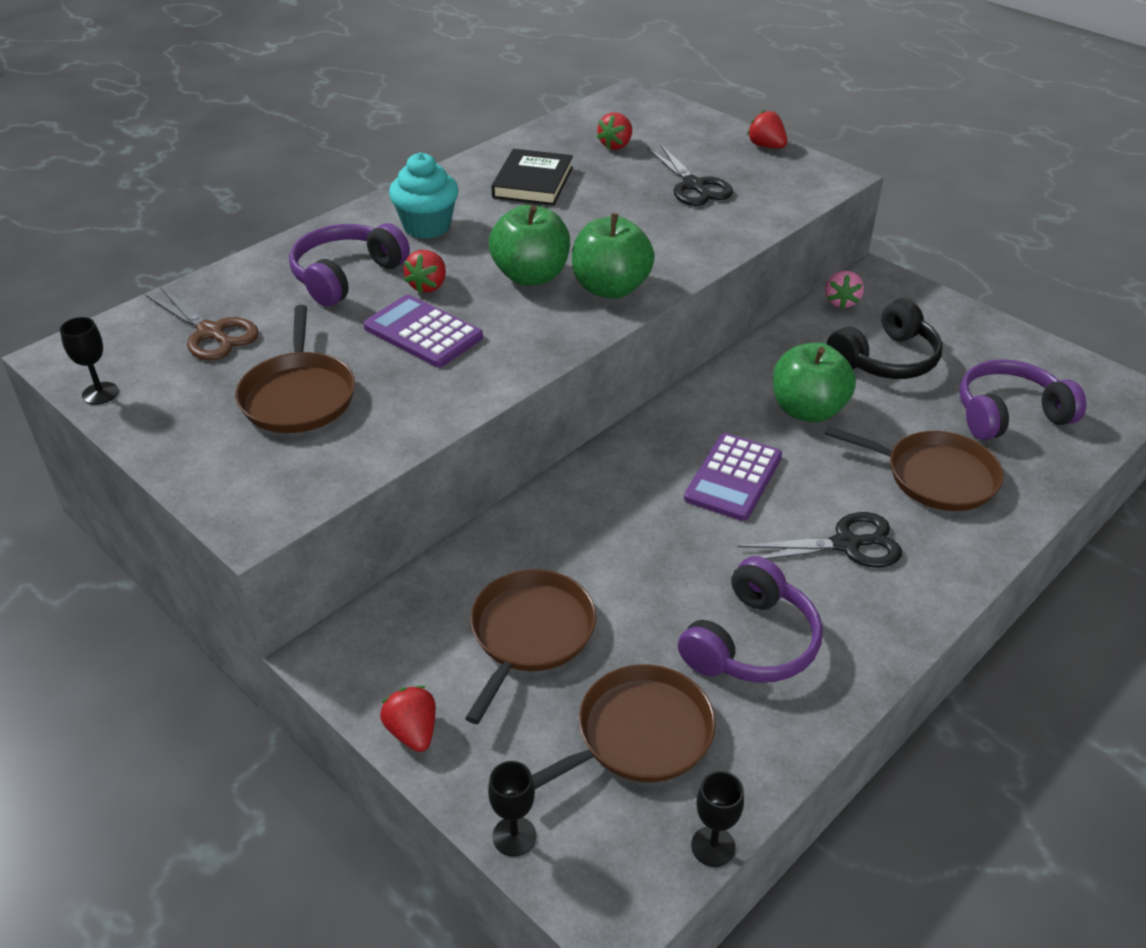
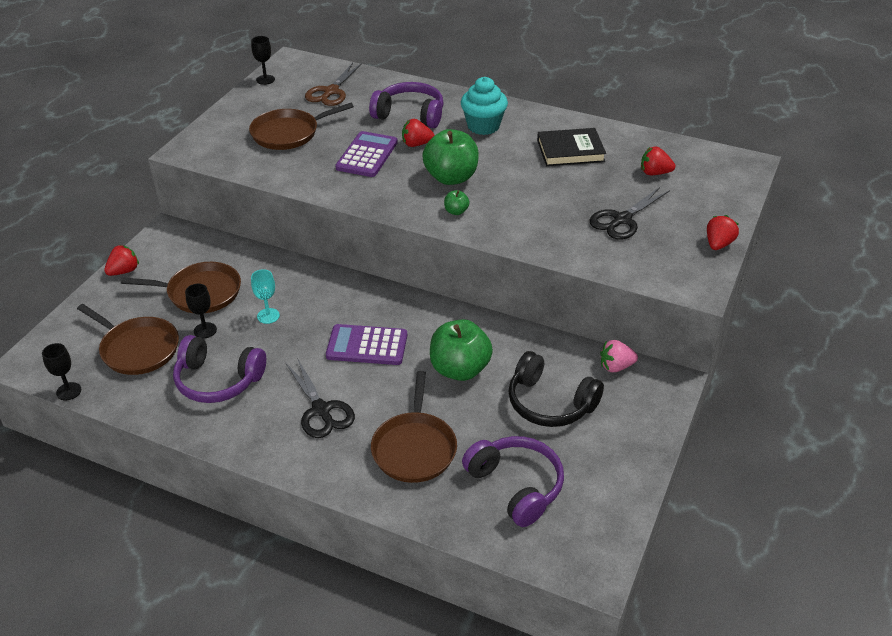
camera: 70 degrees right, 0 degrees up
(514, 836) = (66, 320): black goblet -> black goblet (205, 330)
(610, 288) = (456, 211): green apple -> green apple, size x0.44
(626, 563) = (268, 316): none -> turquoise goblet

